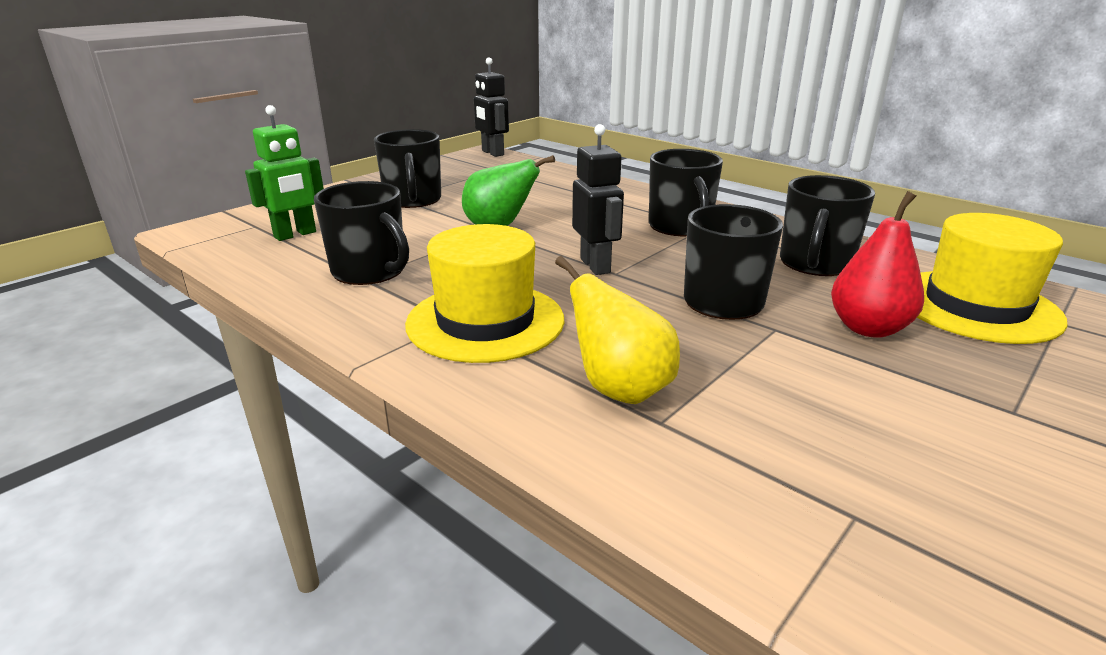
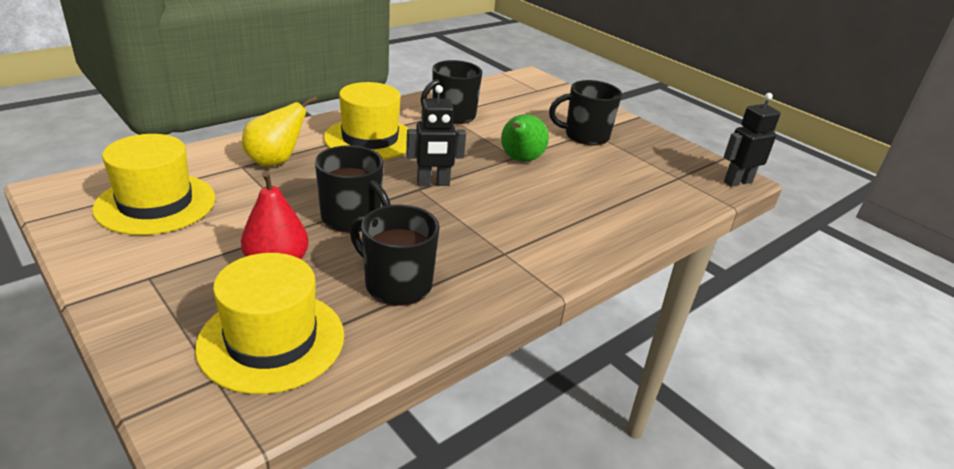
camera: 95 degrees right, 5 degrees up
(295, 235) = (518, 99): green robot -> none
(680, 227) = (504, 238): black mug -> none
(865, 476) = (156, 203): none -> yellow hat

